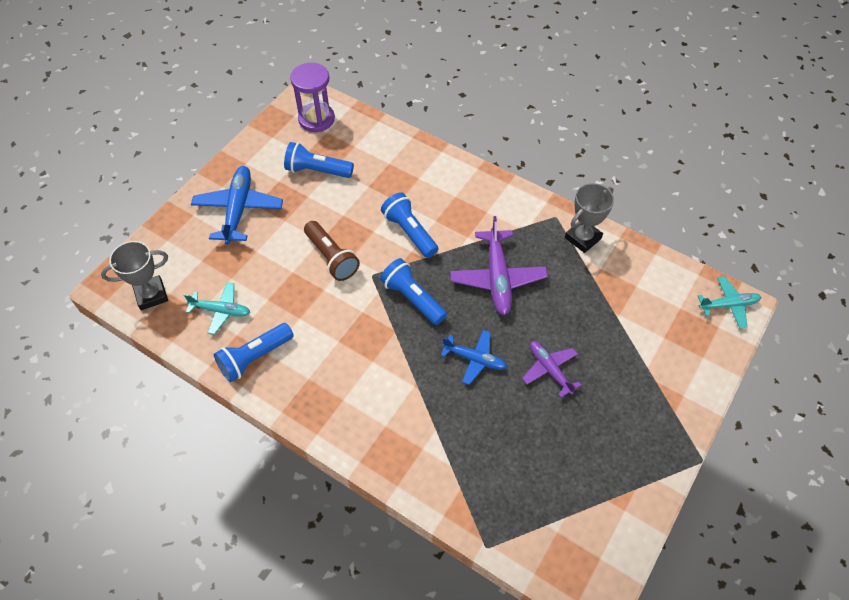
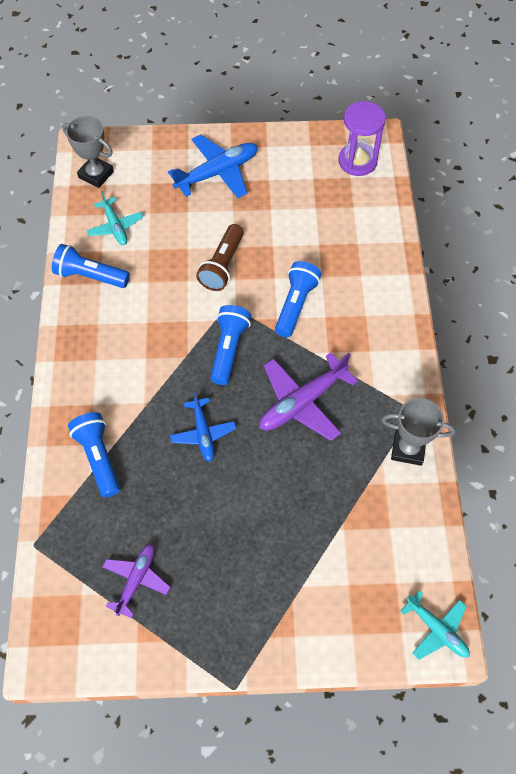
camera: 55 degrees right, 5 degrees up
(317, 170) = (303, 198): blue flashlight -> blue flashlight (98, 457)
(549, 370) = (236, 501): purple plane -> purple plane (136, 580)

